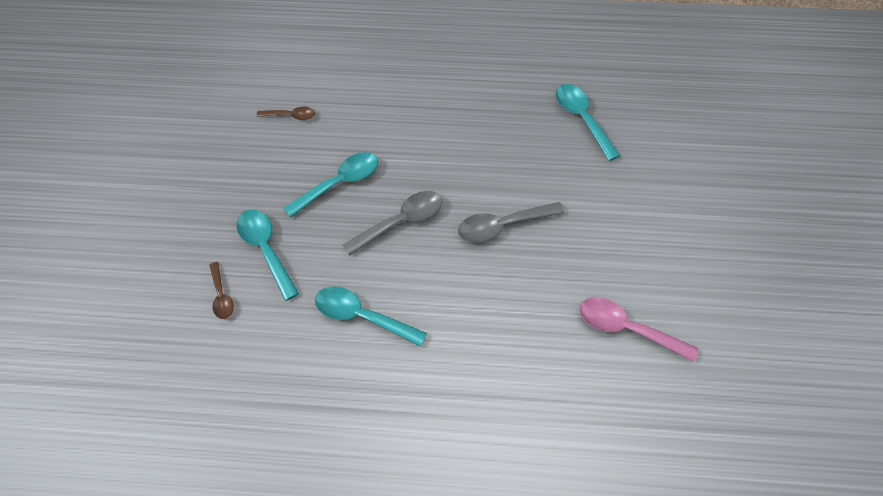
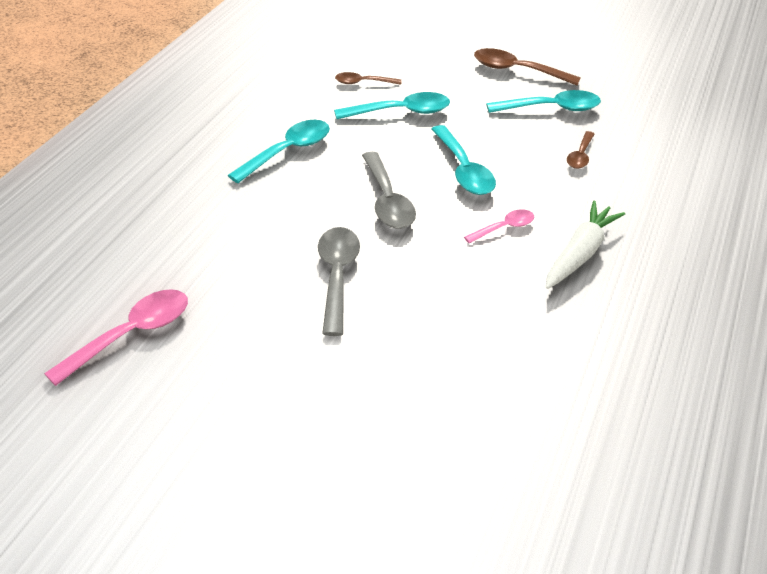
camera: 105 degrees right, 15 degrees down
(164, 180) = (517, 70): none -> brown spoon
(402, 144) = (504, 228): none -> pink spoon
(412, 99) = (579, 253): none -> white carrot
(582, 119) = (482, 418): turquoise spoon -> turquoise spoon (551, 108)

